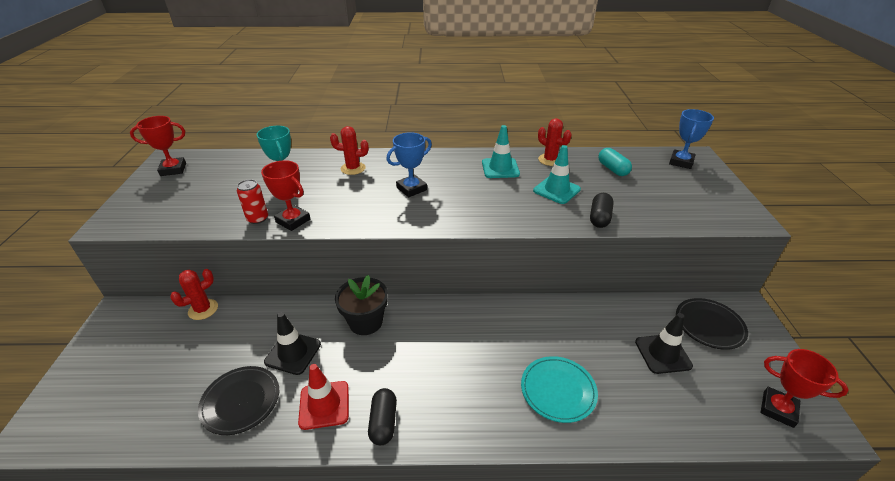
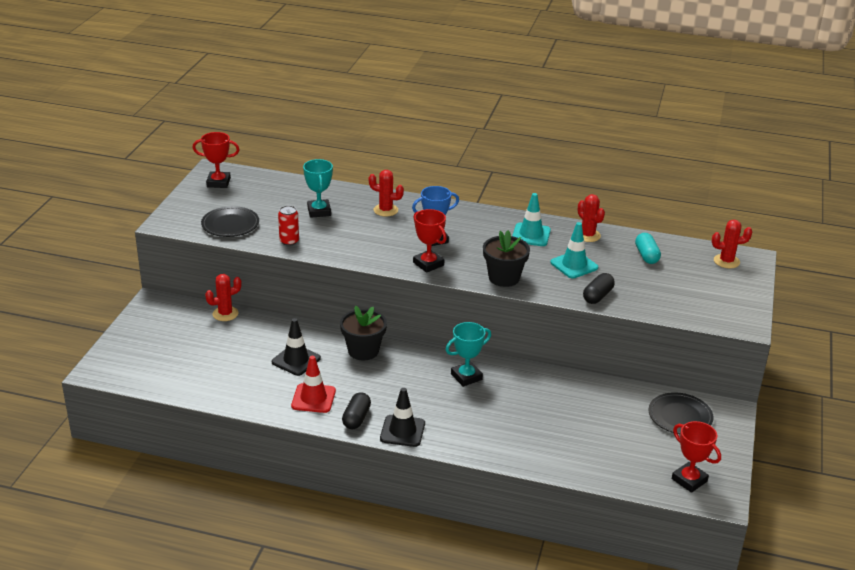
camera: 15 degrees right, 5 degrees down
(240, 401) = (249, 383): black plate -> black plate (230, 224)
(293, 221) = (319, 248): red trophy -> red trophy (428, 264)
(484, 329) = (466, 377): none -> turquoise trophy
(499, 216) = (504, 278): none -> black flower pot
(558, 390) = (507, 429): turquoise plate -> none
(662, 354) = (618, 426): black traffic cone -> black traffic cone (402, 431)
(681, 162) = (726, 261): blue trophy -> red cactus

